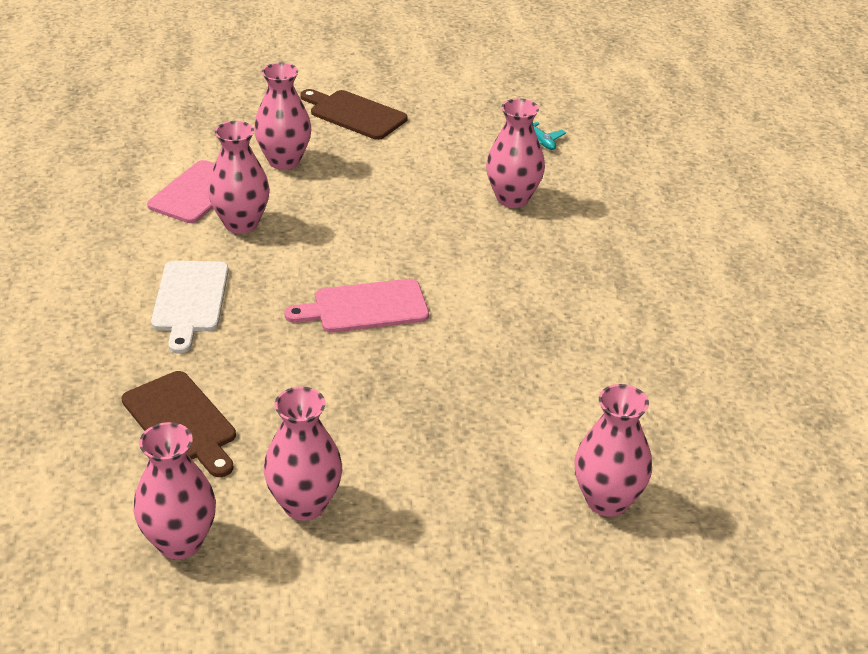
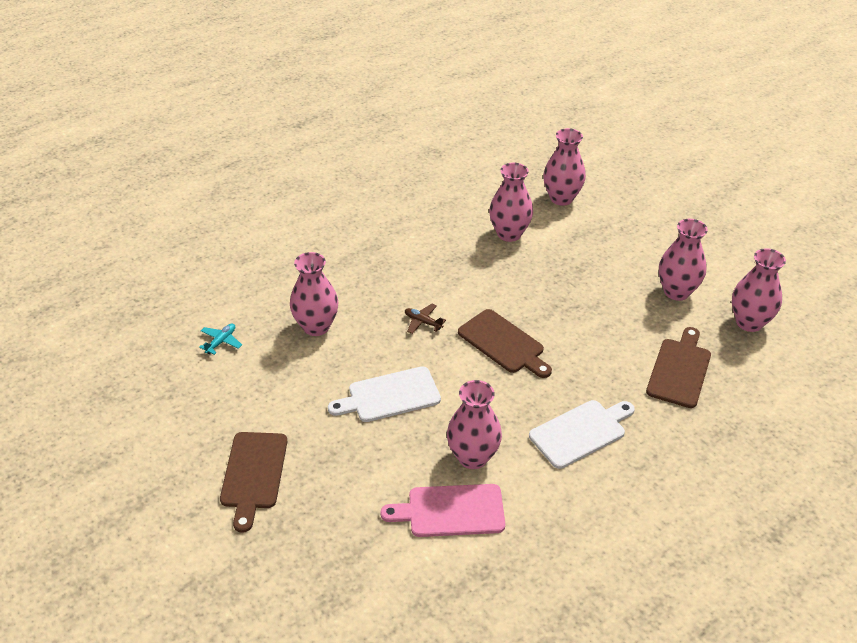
camera: 120 degrees left, 5 degrees up
(284, 161) = (366, 480): pink vase -> pink vase (509, 234)
(365, 307) = (503, 343): pink cutting board -> brown cutting board
(369, 207) = (390, 396): none -> white cutting board
(454, 266) = (423, 322): none -> brown plane

